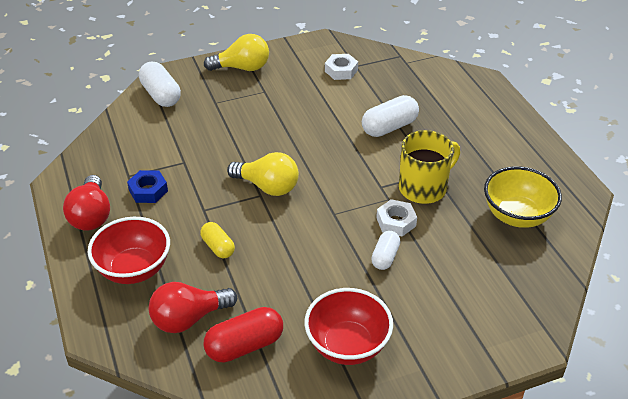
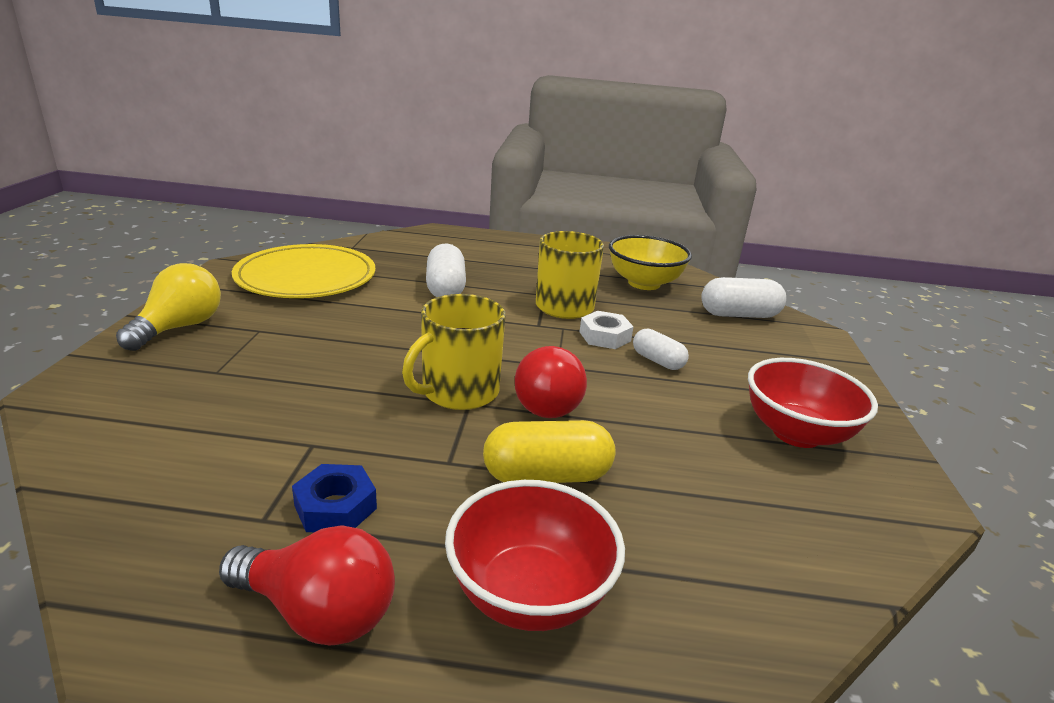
camera: 65 degrees left, 15 degrees down
(161, 95) = (106, 412): white capsule -> white capsule (739, 315)
(189, 318) = (693, 561): red light bulb -> red light bulb (547, 402)
(218, 247) = (547, 475): yellow capsule -> yellow capsule, size x1.59
(244, 346) = (774, 519): red capsule -> none
(267, 186) = (458, 392): yellow light bulb -> yellow mug
(341, 70) = (306, 277): white nut -> yellow plate

